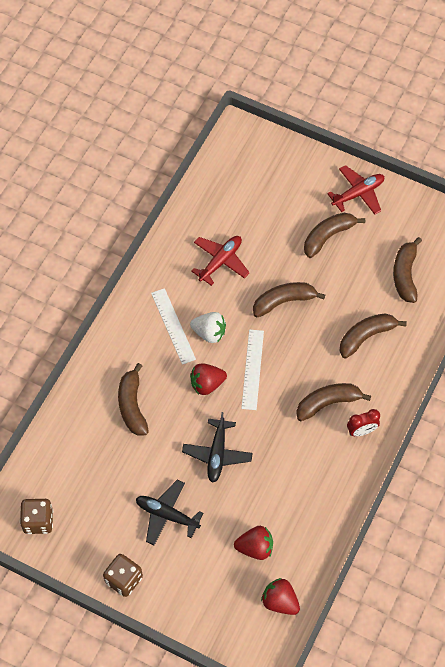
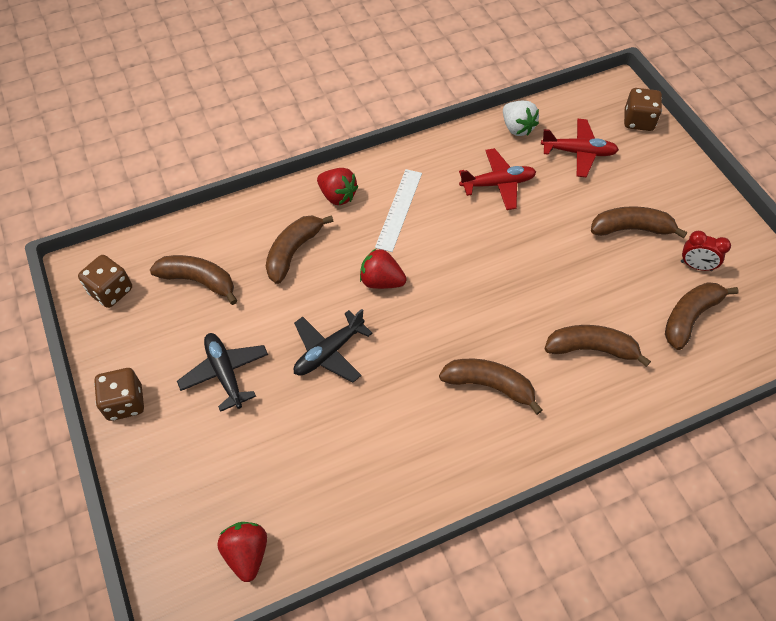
camera: 40 degrees right, 5 degrees down
(209, 333) = (428, 238): white strawberry -> white strawberry (517, 128)
(252, 369) = (440, 298): white ruler -> none
(255, 547) = (276, 474): red strawberry -> red strawberry (337, 196)
(271, 149) = (638, 121): none -> brown dice
(284, 301) = (530, 258): brown banana -> brown banana (199, 281)
(358, 194) = (699, 210): red plane -> red plane (578, 152)
(361, 431) = (501, 441): red clock -> red clock (696, 266)

